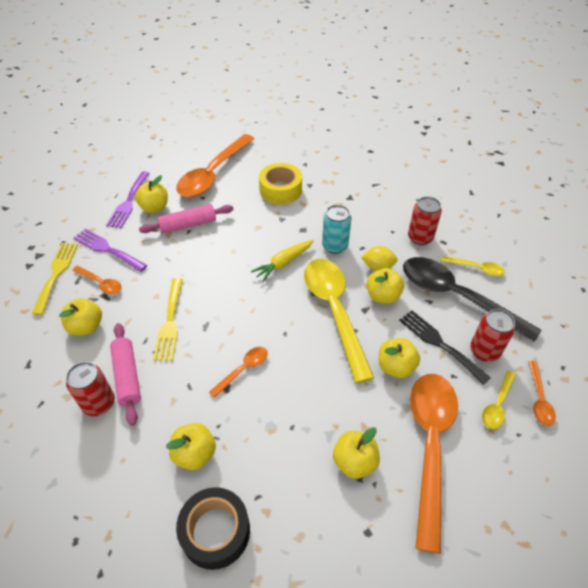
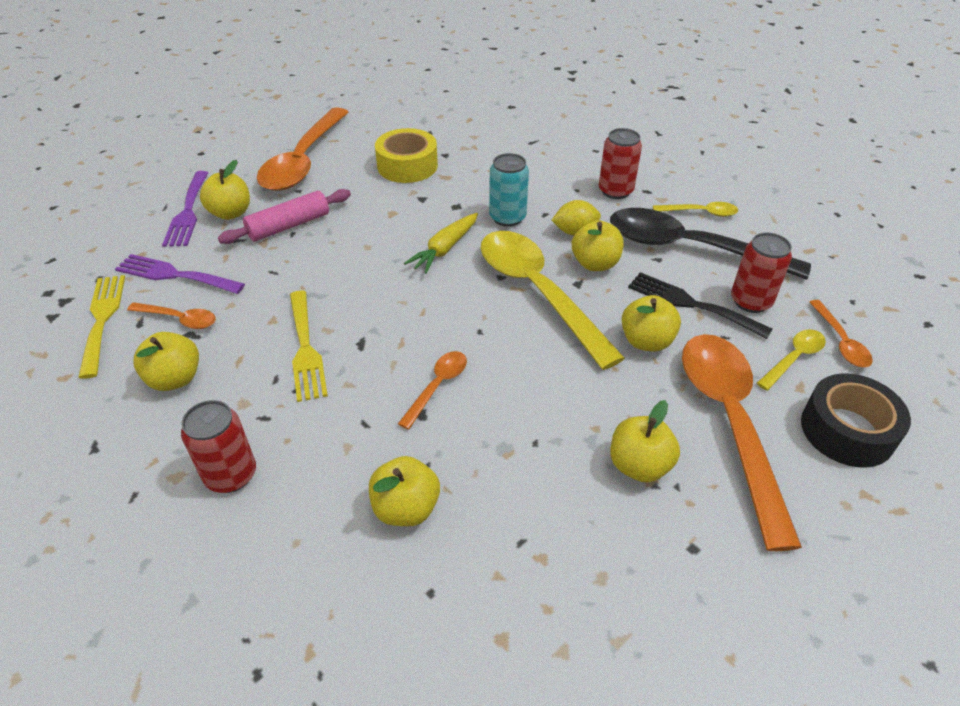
camera: 15 degrees left, 5 degrees down
(127, 376) = (264, 430): pink rolling pin -> none
(215, 531) = (476, 602): black tape -> black tape (847, 430)
(497, 405) = (793, 358): yellow spoon -> yellow spoon turned 150 degrees counterclockwise

